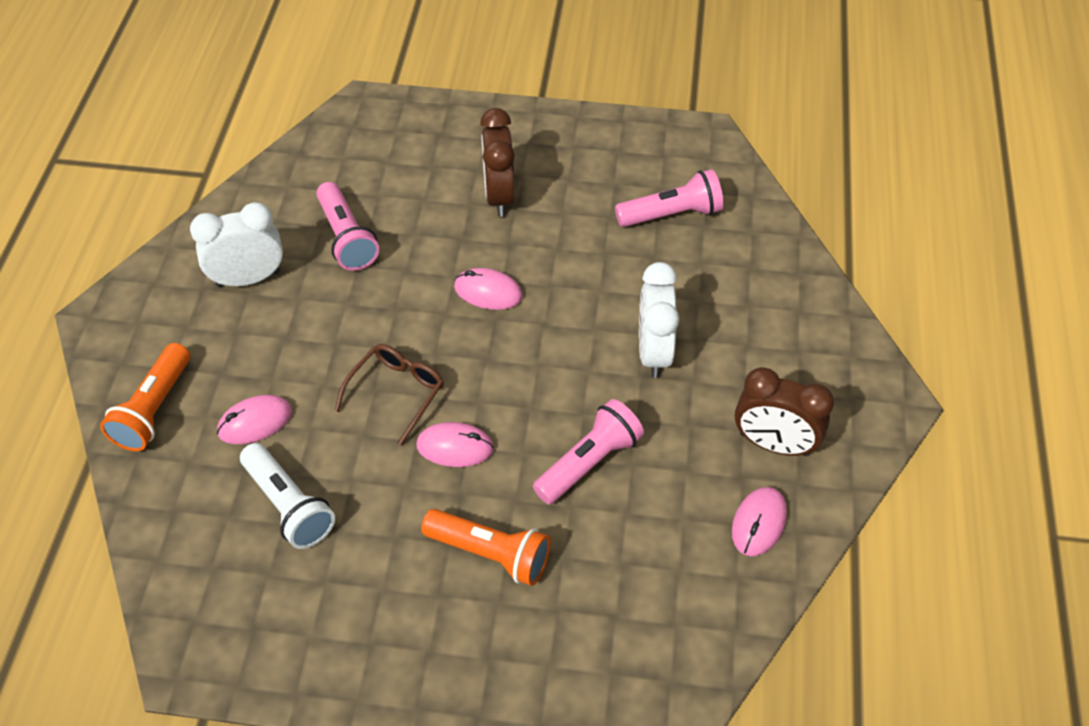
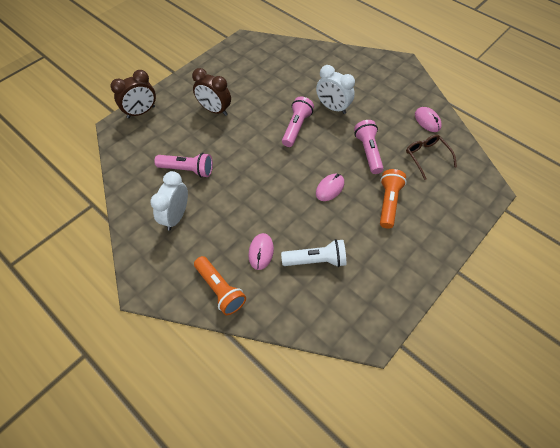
camera: 55 degrees left, 5 degrees up
(396, 393) = (287, 194): brown glasses -> brown glasses (427, 157)
(488, 292) = (261, 139): pink mouse -> none
(490, 553) = (388, 202): orange flashlight -> orange flashlight turned 45 degrees counterclockwise
(671, 214) = (273, 68): pink flashlight -> pink flashlight (296, 127)
(774, 444) = (398, 99): brown clock -> brown clock (141, 112)

